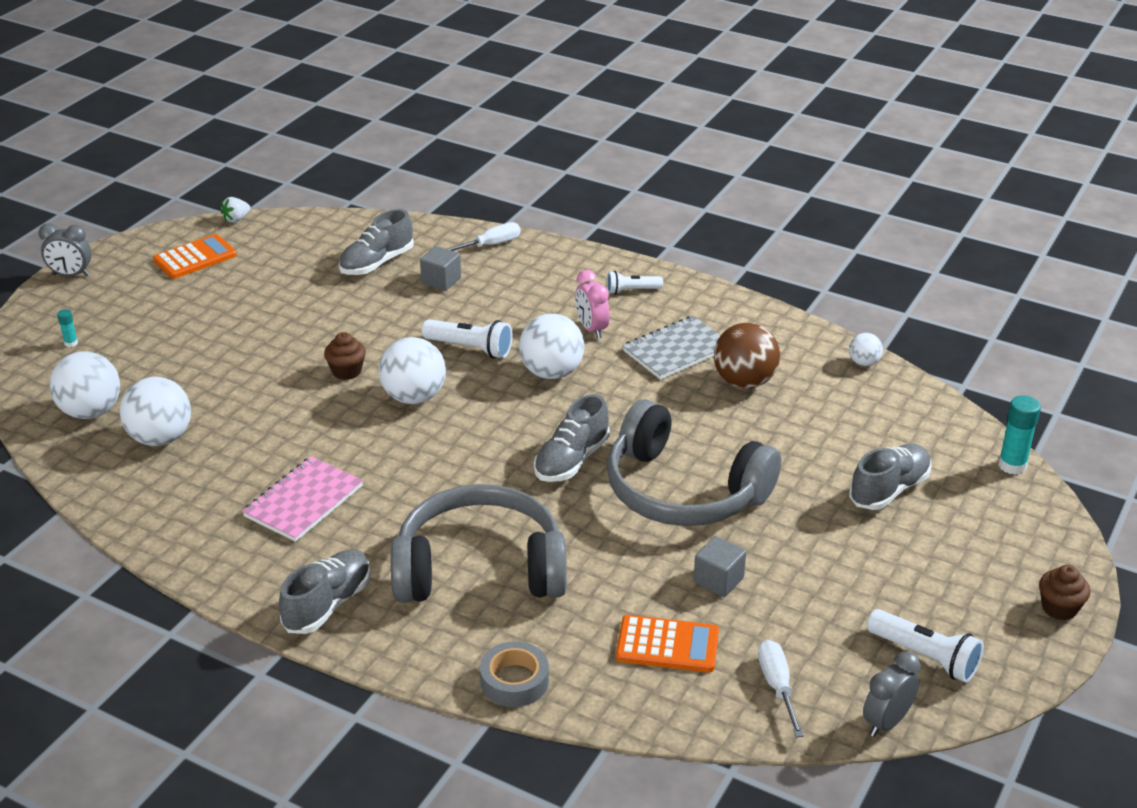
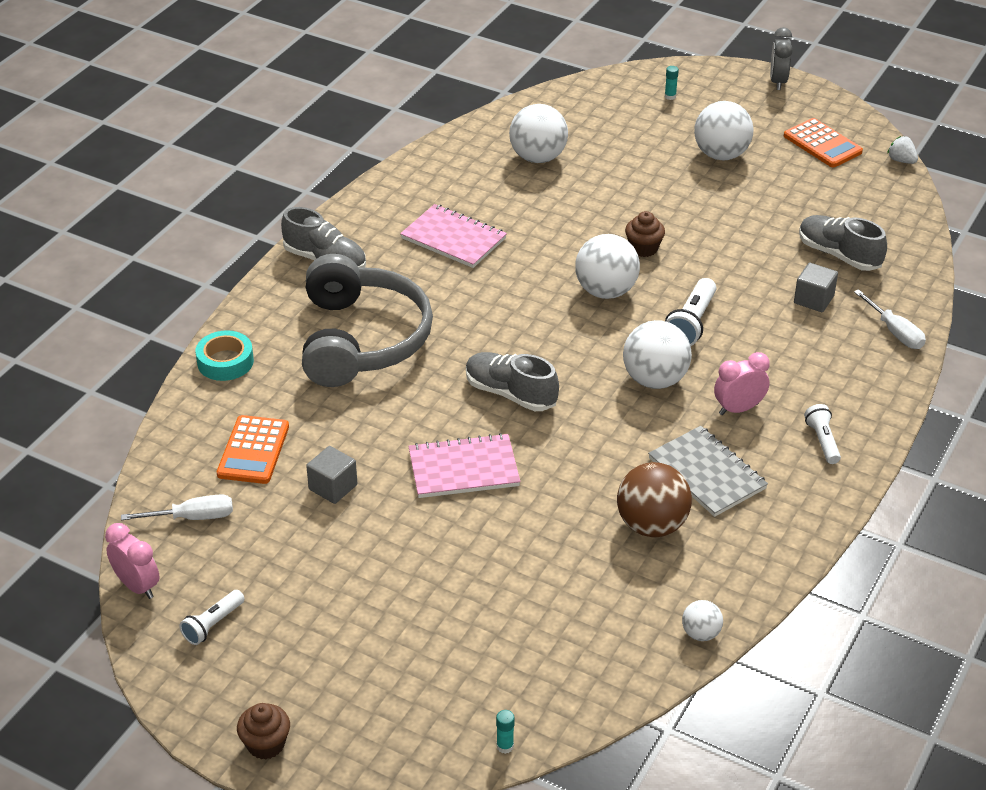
camera: 90 degrees right, 5 degrees up
(91, 412) = (572, 119): white ball -> white ball (721, 155)
(514, 681) = (225, 362): grey tape -> turquoise tape
(683, 490) = (463, 469): grey headphones -> pink notebook
(886, 722) = (137, 586): grey clock -> pink clock
(889, 489) = (462, 628): grey shoe -> none
(925, 656) = (213, 625): white flashlight -> white flashlight, size x0.65
(1012, 465) = (505, 746): turquoise glue stick -> turquoise glue stick, size x0.52

